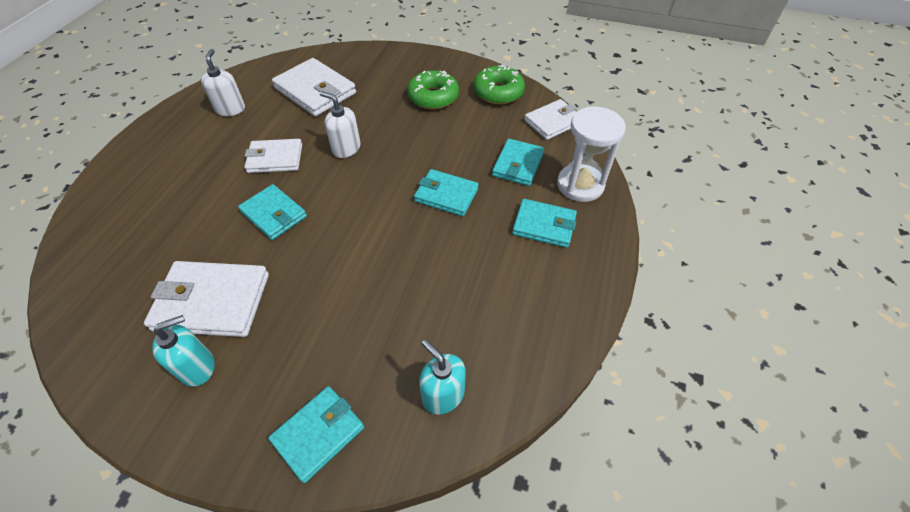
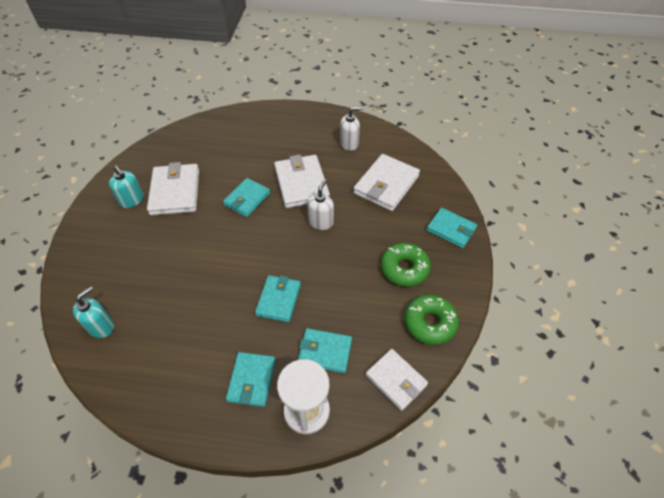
camera: 80 degrees right, 0 degrees up
(275, 159) = (301, 184): white wallet -> white wallet, size x1.53
(318, 434) = (85, 266): turquoise wallet -> turquoise wallet (451, 229)

